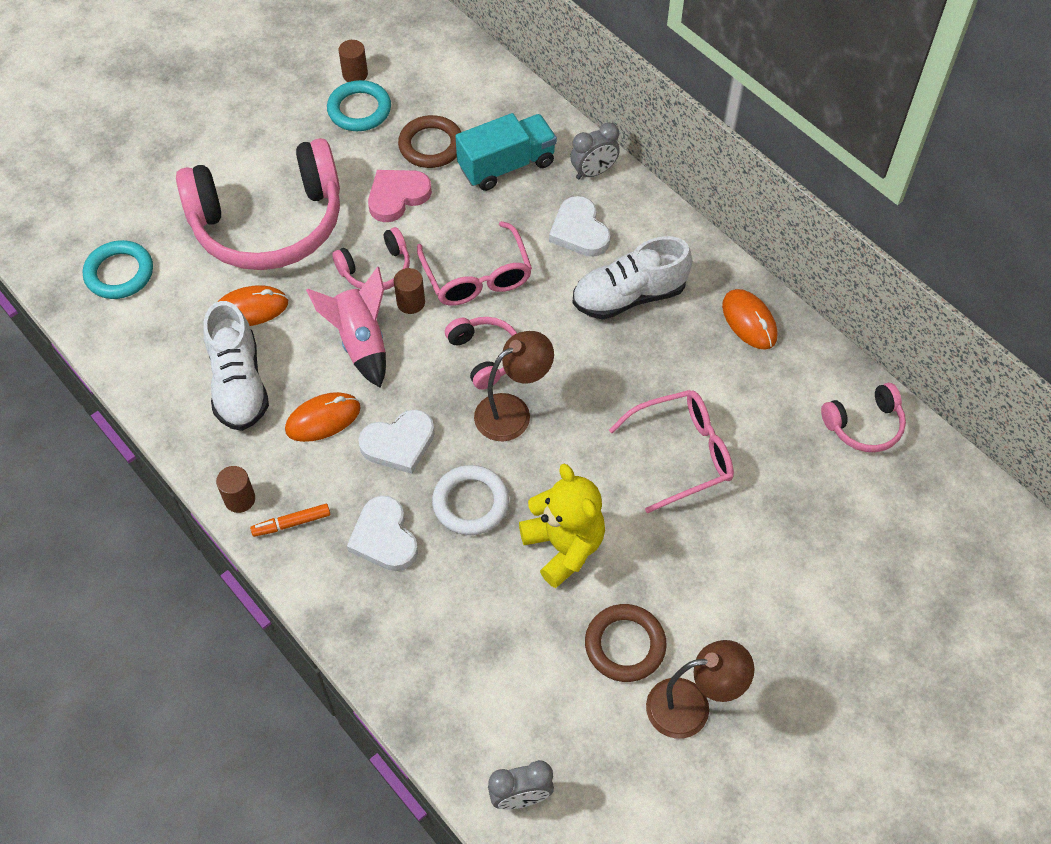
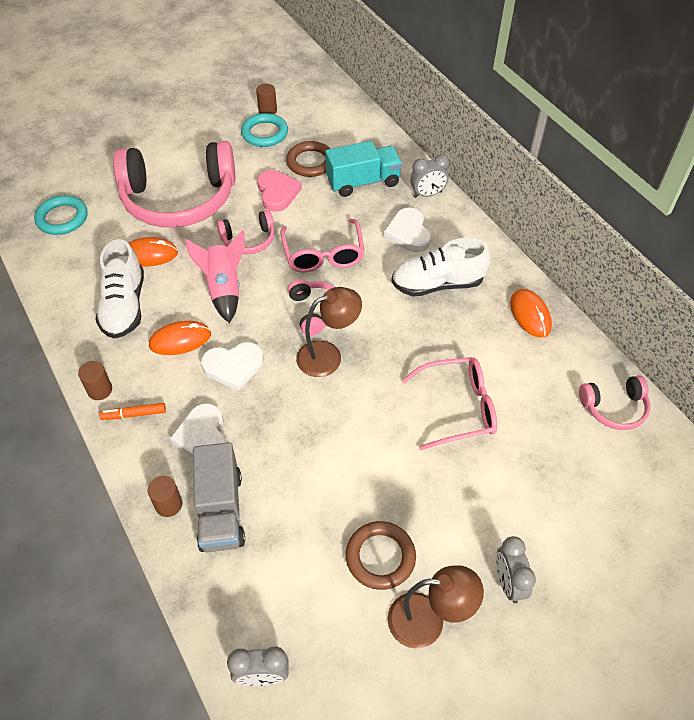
camera: 10 degrees right, 5 degrees down
(397, 196) = (277, 193): pink heart -> pink heart turned 105 degrees clockwise
(411, 302) = (268, 266): brown cylinder -> brown cylinder (168, 504)
(428, 622) = (221, 510): none -> grey truck
(470, 503) = (278, 420): white ring -> none
(564, 546) = (346, 466): yellow teddy bear -> none
(773, 649) = (508, 582): none -> grey clock

